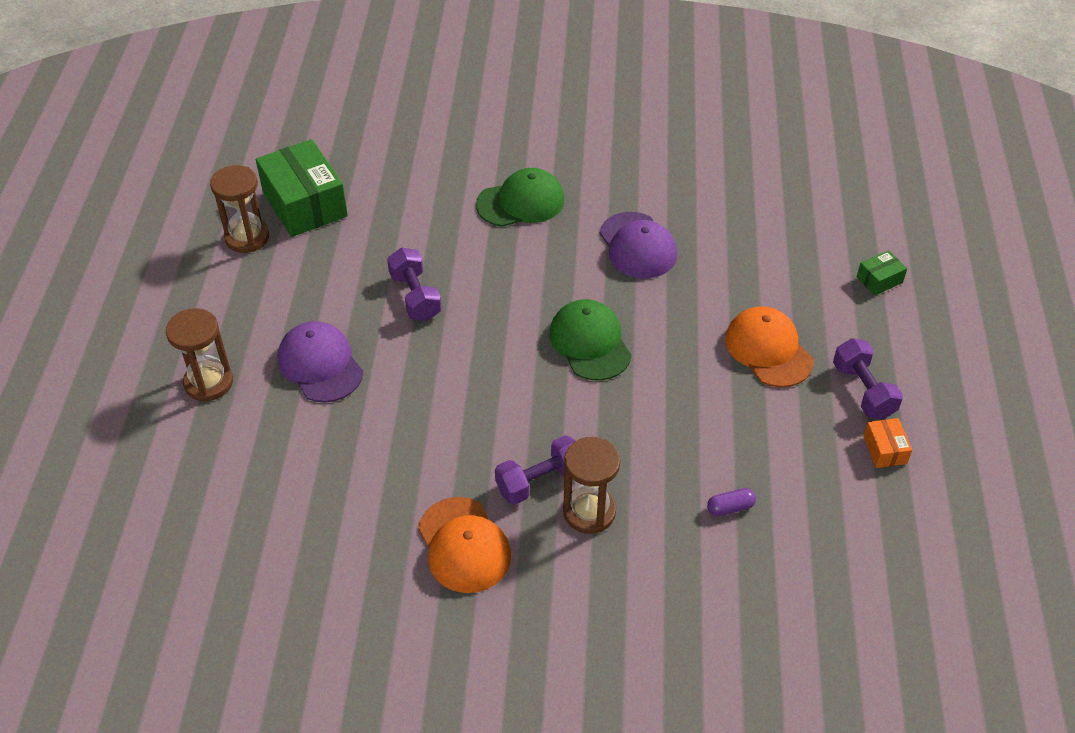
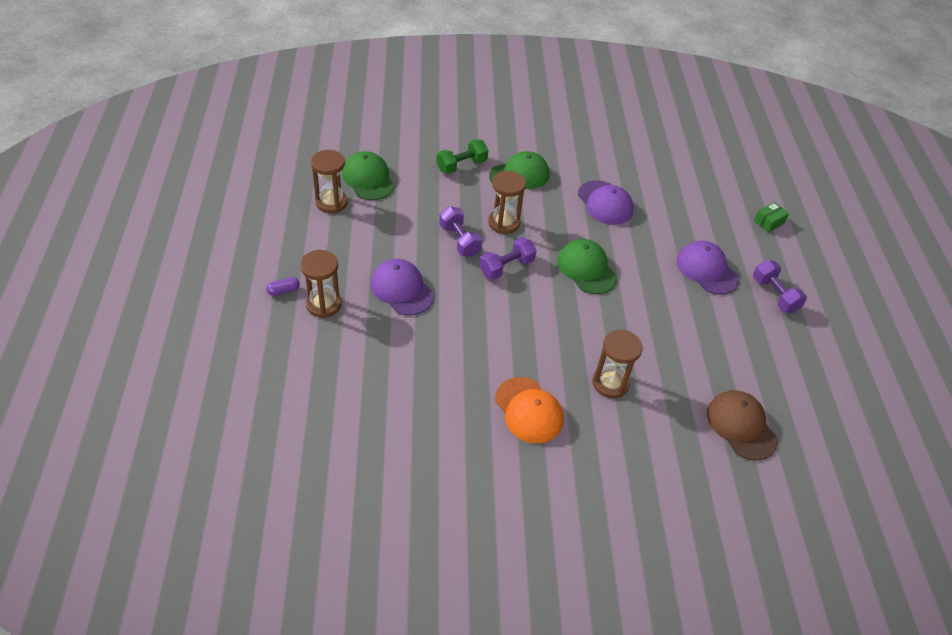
camera: 10 degrees left, 0 degrees up
(304, 204) = (368, 179): green box -> green cap
(440, 187) = (461, 165): none -> green dumbbell
(484, 272) = (504, 223): none -> brown hourglass
(540, 481) = (572, 364): purple dumbbell -> purple dumbbell (506, 267)
(730, 508) = (704, 376): purple capsule -> purple capsule (283, 291)
(768, 350) = (706, 270): orange cap -> purple cap
(768, 583) = (741, 426): none -> brown cap
(884, 450) = (797, 333): orange box -> none

